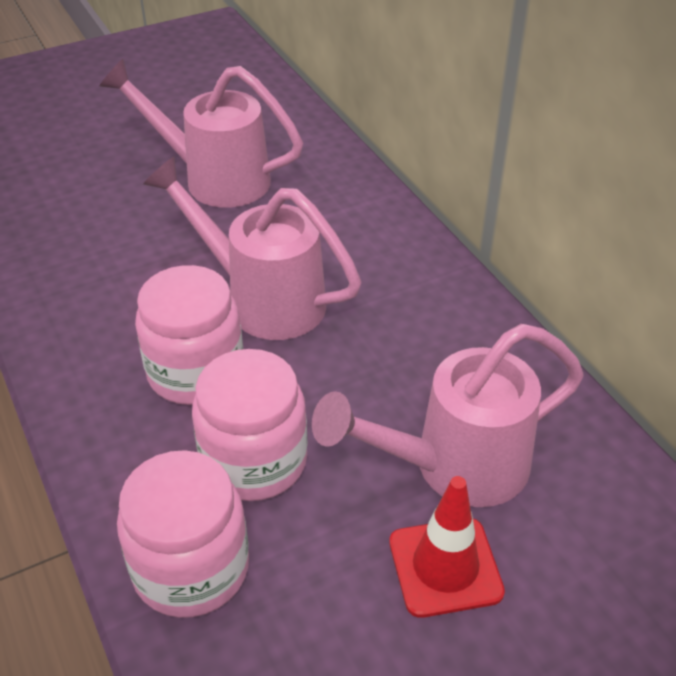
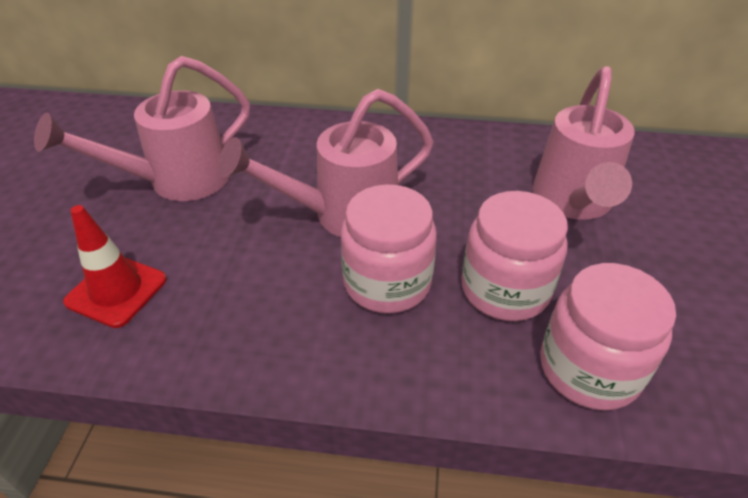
camera: 55 degrees left, 0 degrees up
(445, 567) = (651, 243): red traffic cone -> red traffic cone (116, 291)

